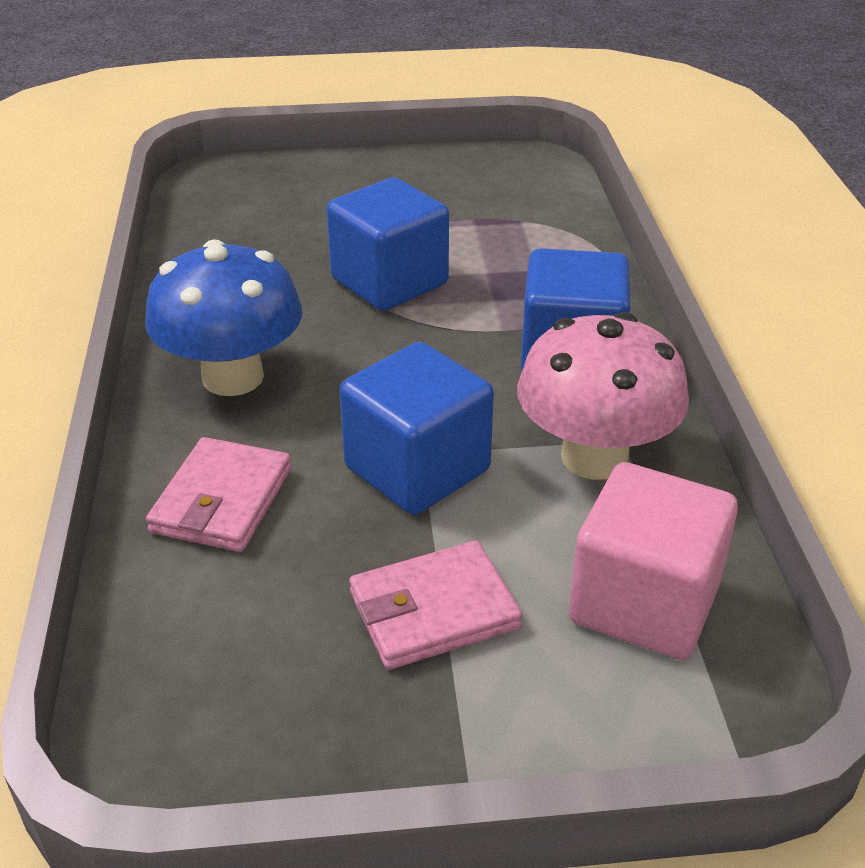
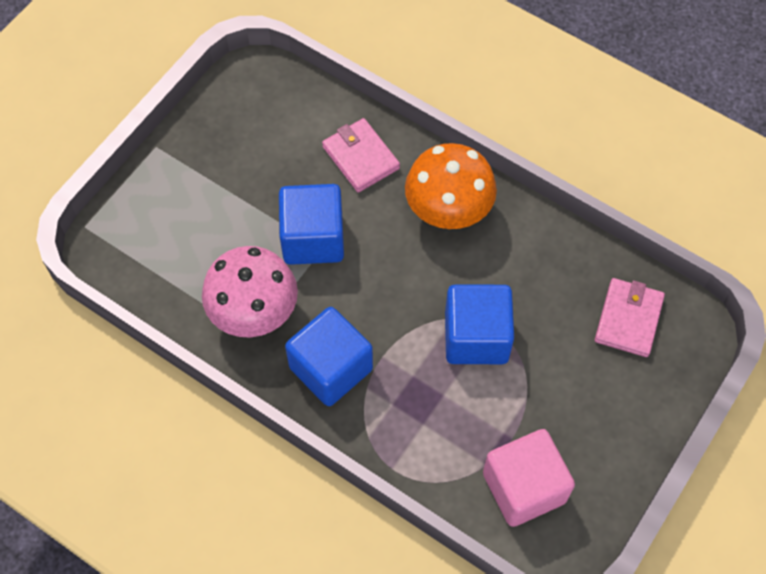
camera: 130 degrees right, 25 degrees up
(233, 377) = (448, 211): blue mushroom -> orange mushroom
(434, 610) = (232, 188): pink wallet -> pink wallet (628, 319)
(644, 603) = (166, 258): pink cube -> pink cube (524, 487)

